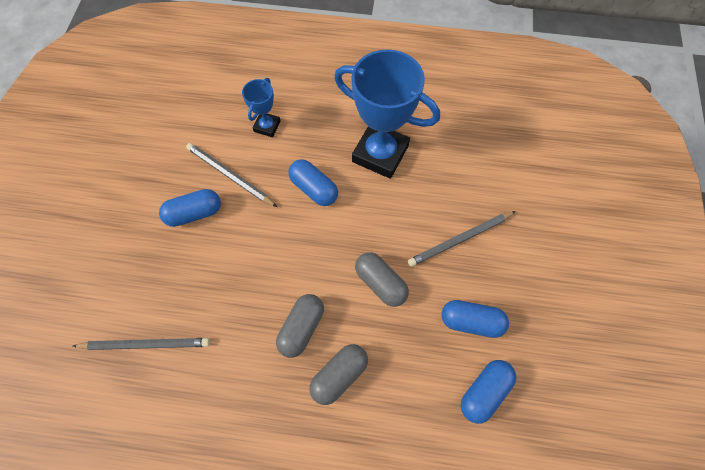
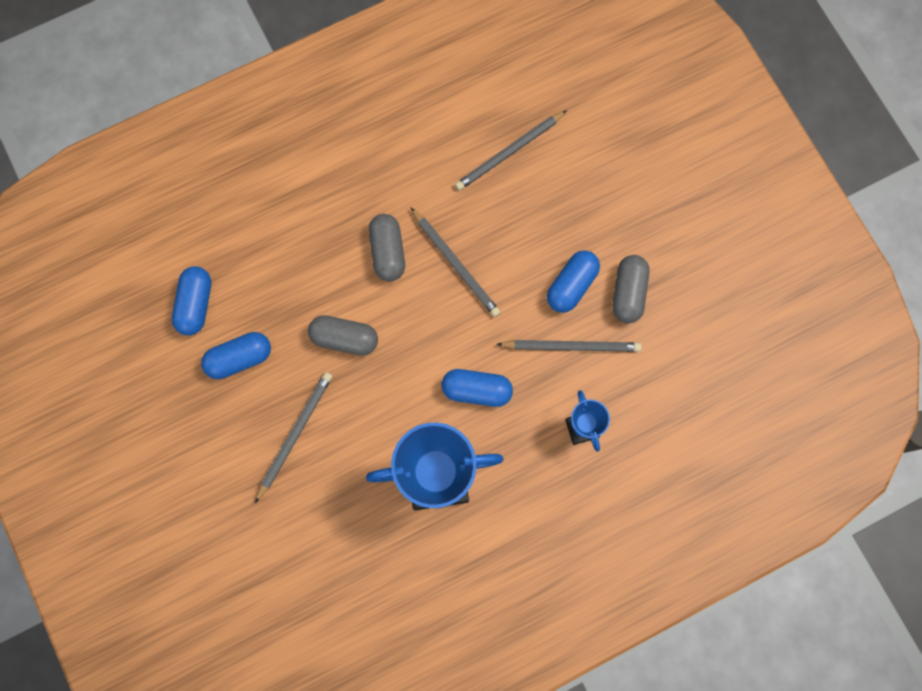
camera: 145 degrees right, 10 degrees up
(259, 283) = (455, 264): none -> grey pencil
(339, 375) = (327, 236): grey capsule -> grey capsule (628, 293)

